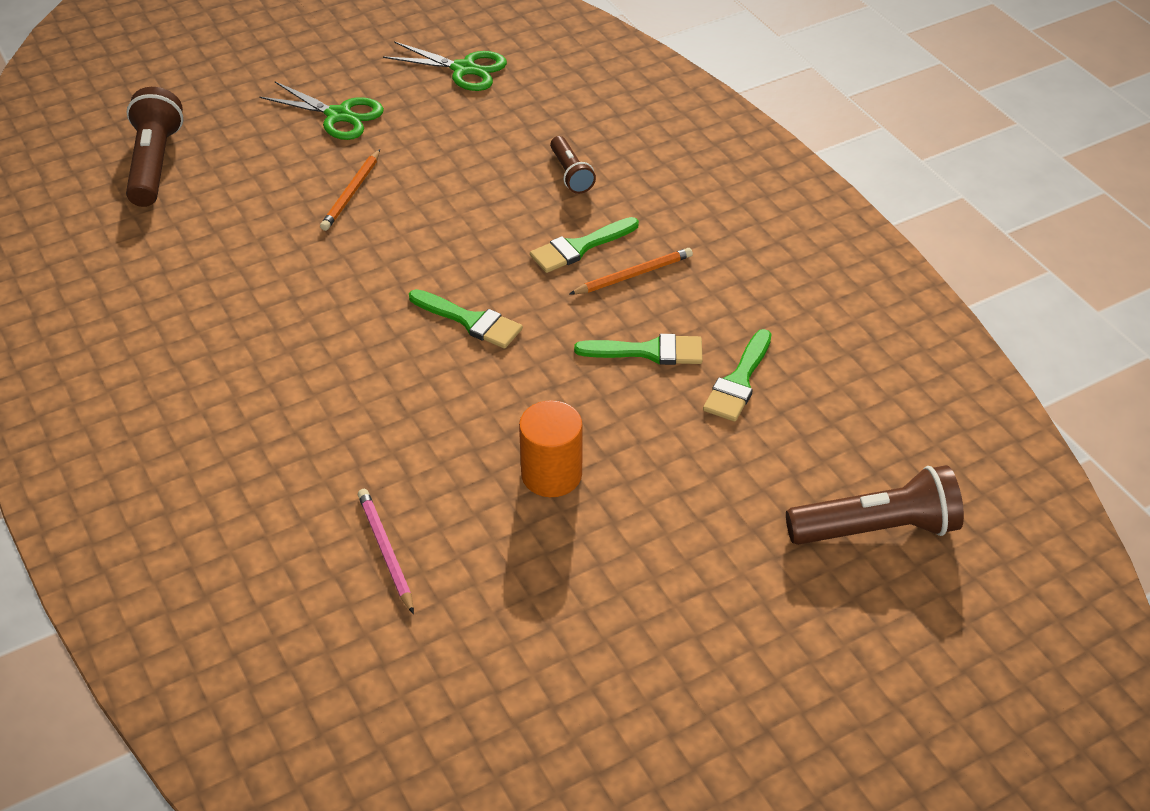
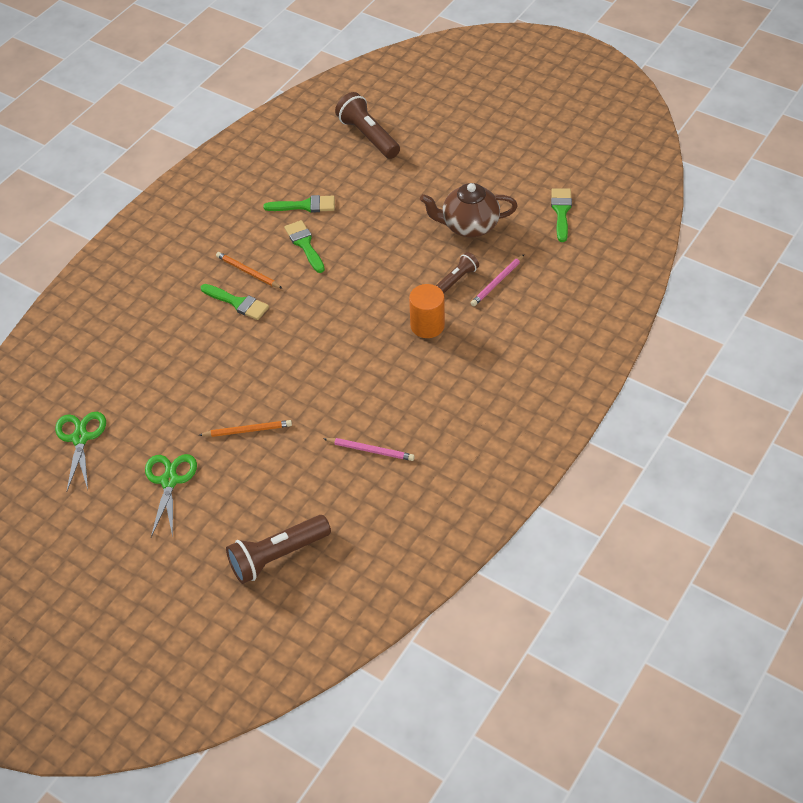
camera: 115 degrees left, 5 degrees up
(215, 285) = (370, 450): none -> pink pencil
(470, 321) = (326, 322): green brush -> green brush (561, 212)
(543, 572) = (469, 226): none -> brown teapot
(551, 474) = (411, 246): orange cylinder -> orange cylinder (427, 325)
(570, 174) = (171, 334): brown flashlight -> brown flashlight (457, 279)

